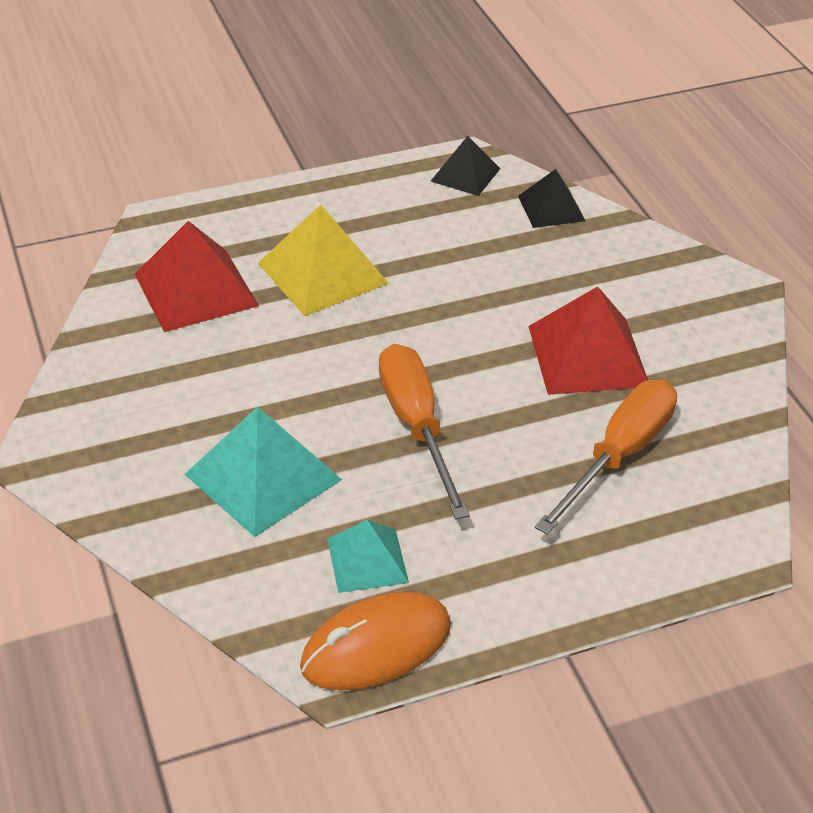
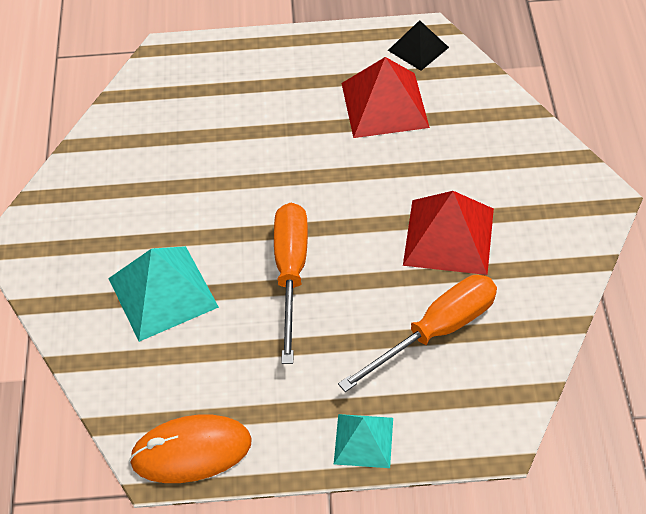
camera: 20 degrees right, 10 degrees up
(196, 289) = (172, 120): red pyramid -> red pyramid (385, 105)
(323, 273) = (271, 122): yellow pyramid -> none
(367, 560) = (211, 379): turquoise pyramid -> turquoise pyramid (363, 440)
(551, 208) = (475, 93): black pyramid -> none

